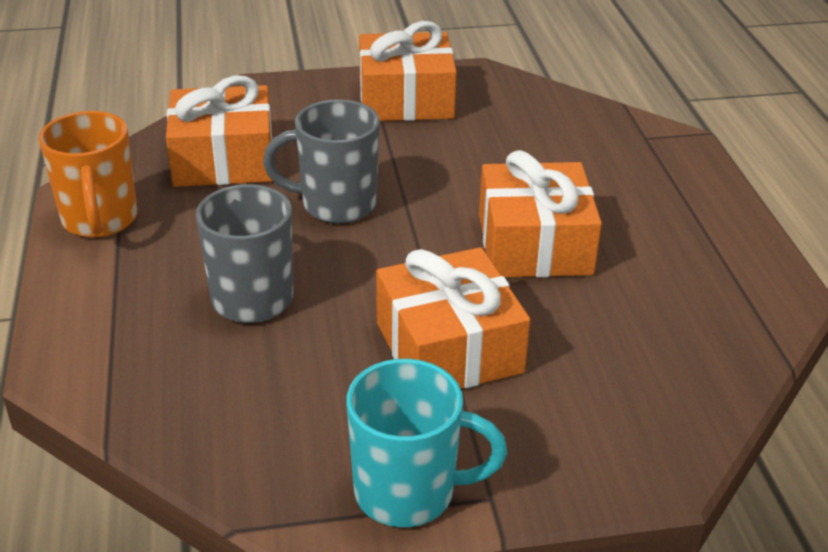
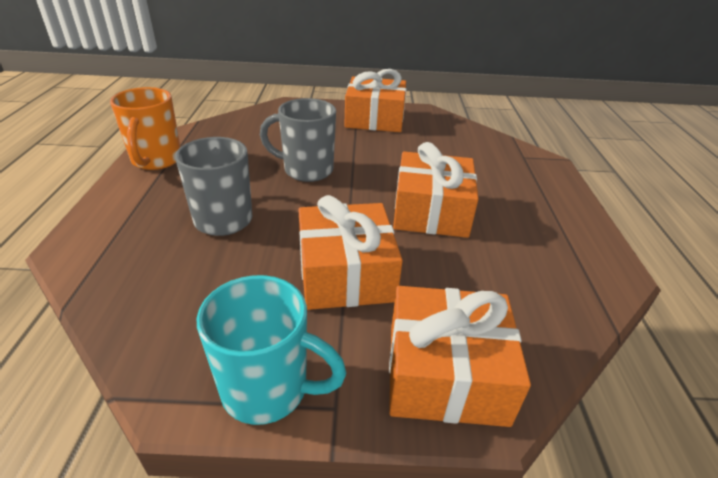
camera: 10 degrees right, 0 degrees up
(223, 159) = (250, 137): orange gift -> orange gift (445, 373)

